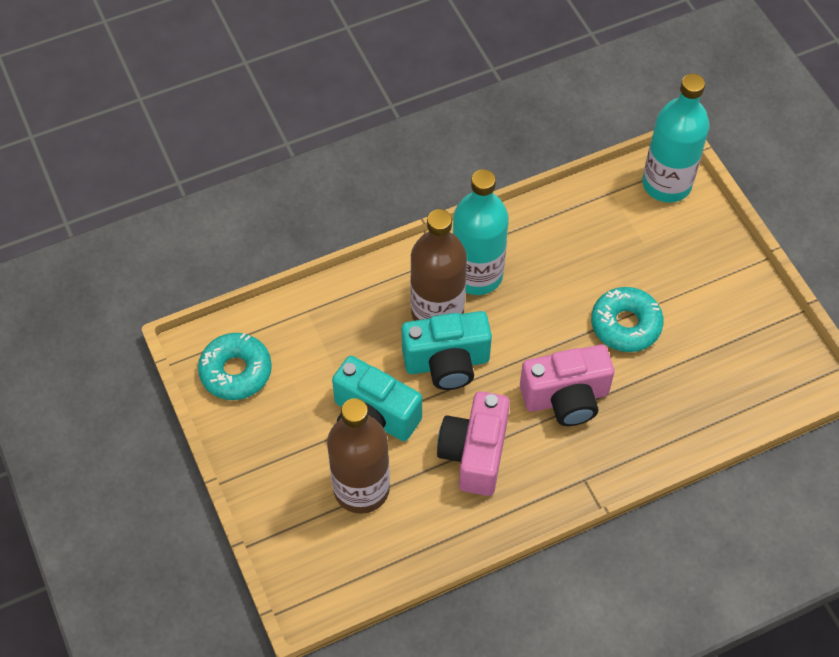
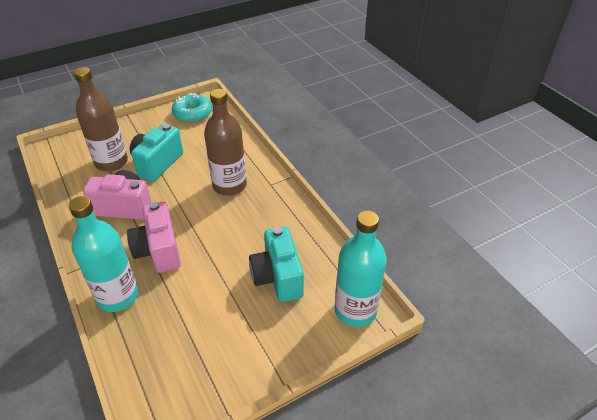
camera: 85 degrees right, 15 degrees down
(447, 363) = (191, 192): turquoise camera -> turquoise camera (278, 277)
(477, 275) = (259, 202): turquoise bottle -> turquoise bottle (118, 296)
(625, 325) = (218, 284): turquoise donut -> none

